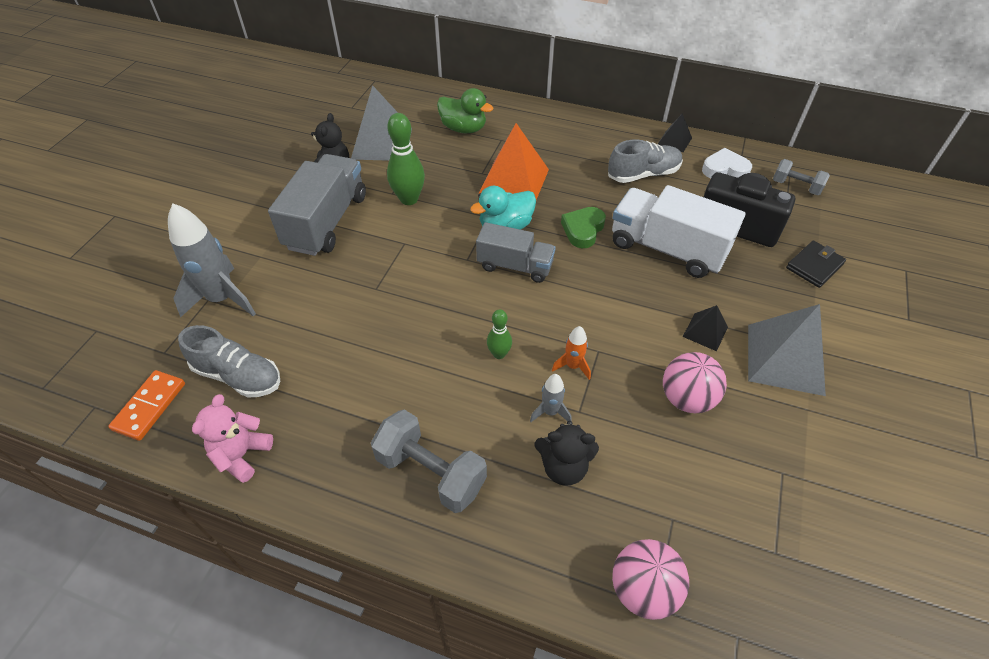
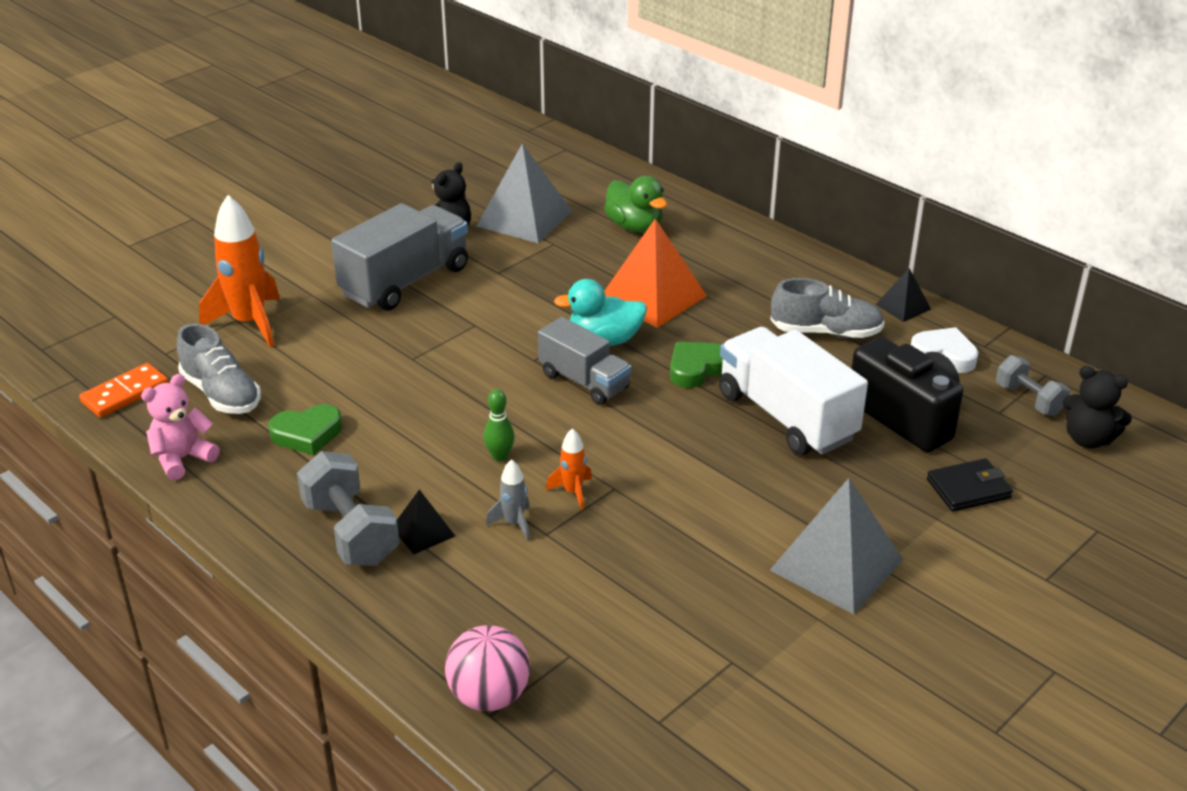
camera: 25 degrees right, 15 degrees down
(222, 299) = (250, 323): grey rocket -> orange rocket
(335, 389) = (307, 434): none -> green heart
(409, 199) = (513, 283): green bowling pin -> none
(564, 467) = (489, 574): black teddy bear -> black teddy bear (1088, 439)
(686, 398) = (679, 562): pink ball -> none
(705, 331) = (759, 509): black pyramid -> black pyramid (423, 531)

